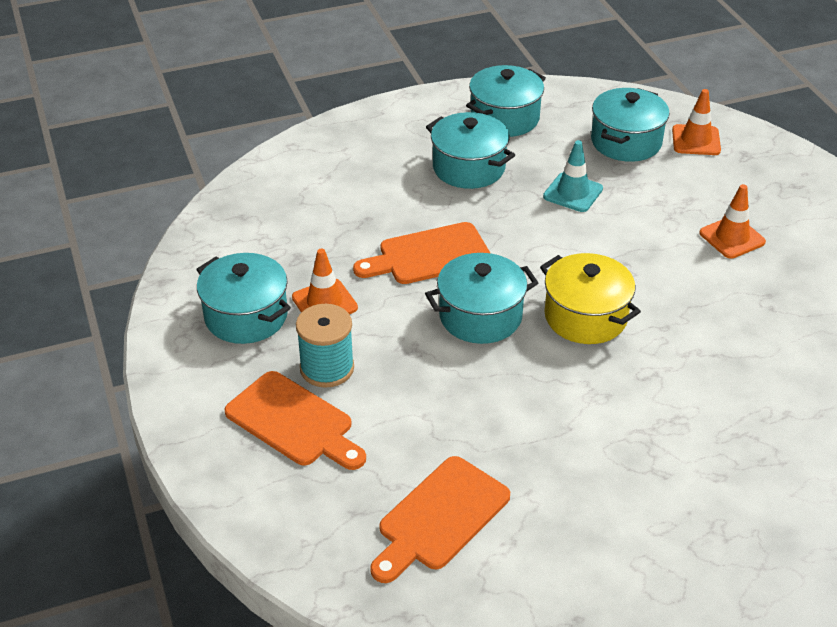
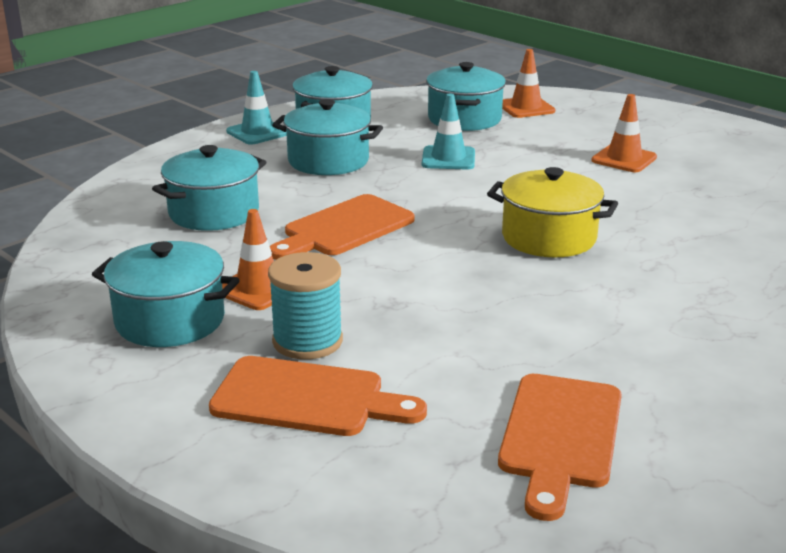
camera: 25 degrees left, 15 degrees down
(433, 114) = (257, 132): none -> turquoise traffic cone
(480, 316) = (442, 261): turquoise pot -> turquoise pot (214, 213)

